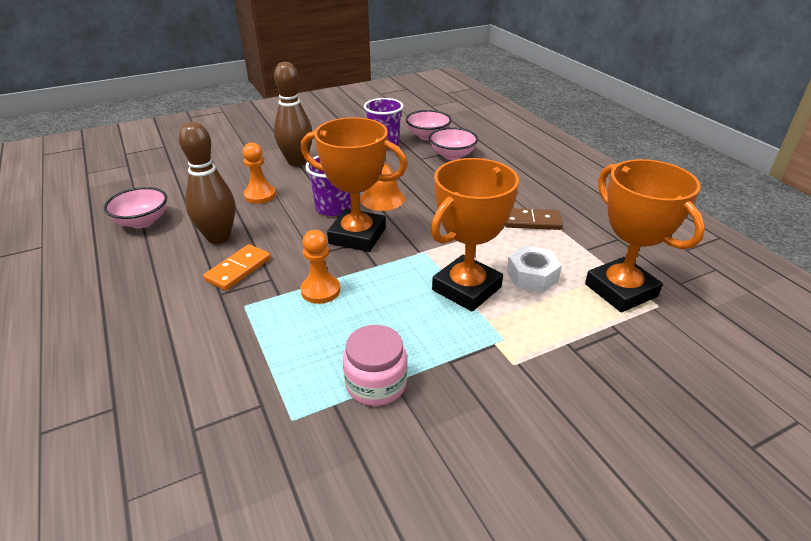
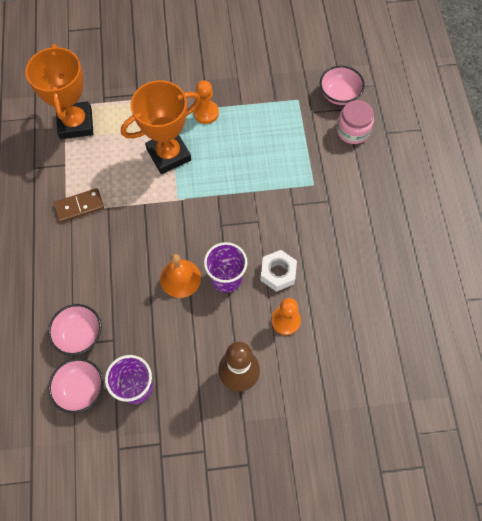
camera: 160 degrees left, 30 degrees up
(142, 222) = (389, 310): pink bowl -> pink bowl (339, 94)
(218, 237) = (326, 266): brown bowling pin -> none
(238, 269) = (314, 222): orange domino -> none
(320, 290) = (262, 182): orange pawn -> orange pawn (206, 113)
(357, 236) = (219, 232): orange trophy -> none
(376, 384) = (251, 106): pink jar -> pink jar (352, 131)
(532, 221) = (79, 206): brown domino -> brown domino turned 45 degrees counterclockwise
(532, 276) = (120, 152): white nut -> white nut (278, 273)

